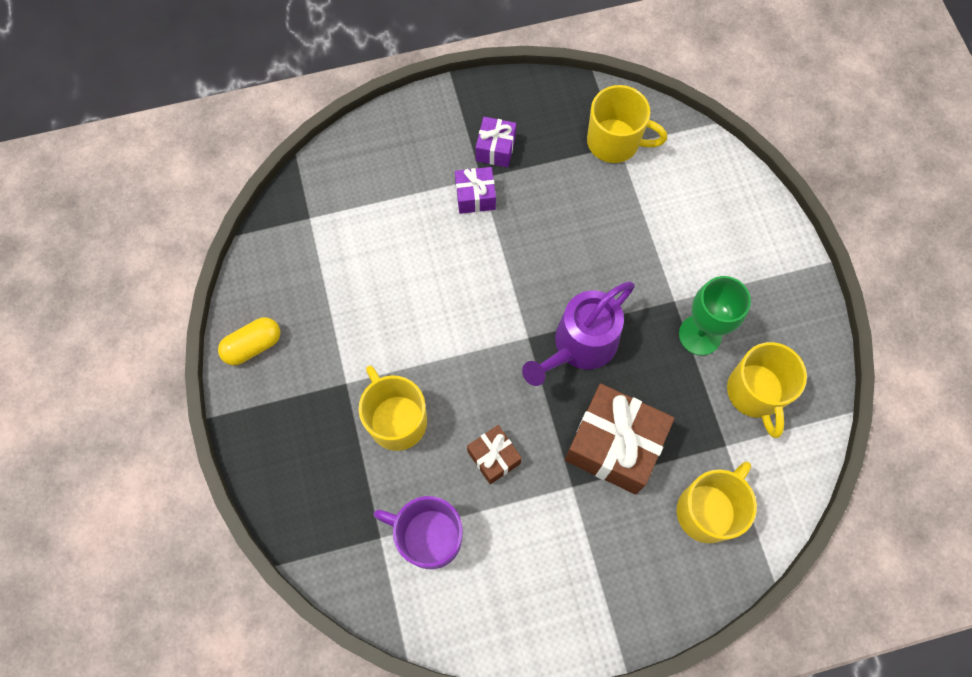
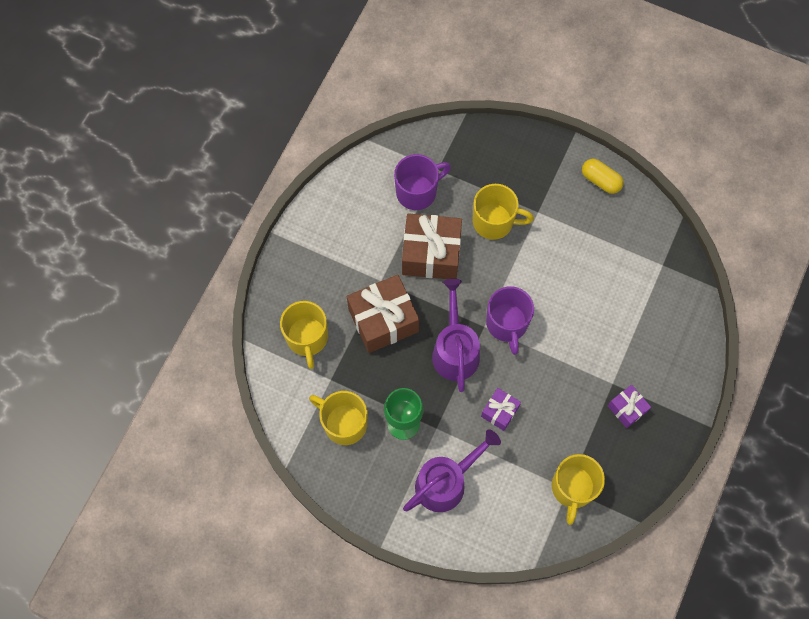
camera: 130 degrees right, 0 degrees up
(253, 346) = (600, 181): yellow capsule -> yellow capsule turned 60 degrees counterclockwise
(475, 196) = (601, 369): purple gift -> purple gift (500, 411)
(494, 457) = (431, 254): brown gift -> brown gift, size x1.93
(505, 317) = (507, 324): none -> purple mug
(614, 142) = (572, 488): yellow mug -> yellow mug turned 45 degrees counterclockwise
(716, 251) = (445, 482): none -> purple watering can

